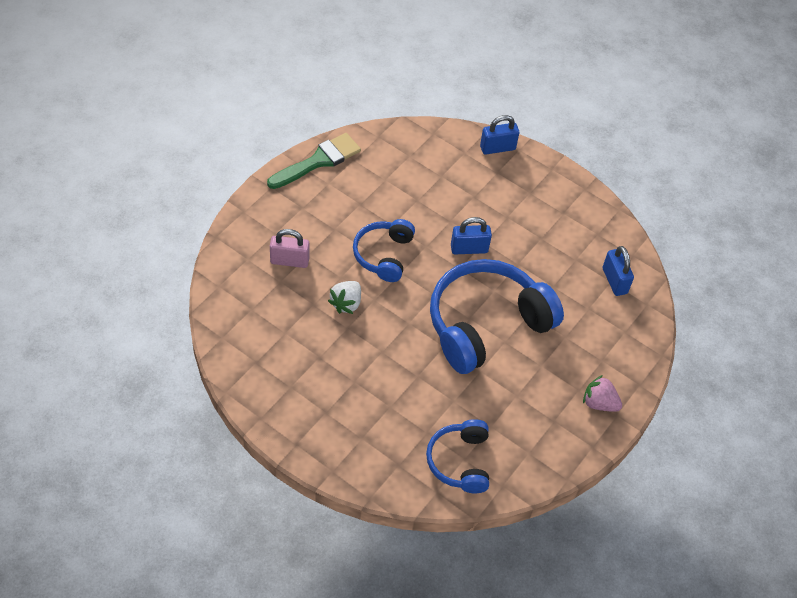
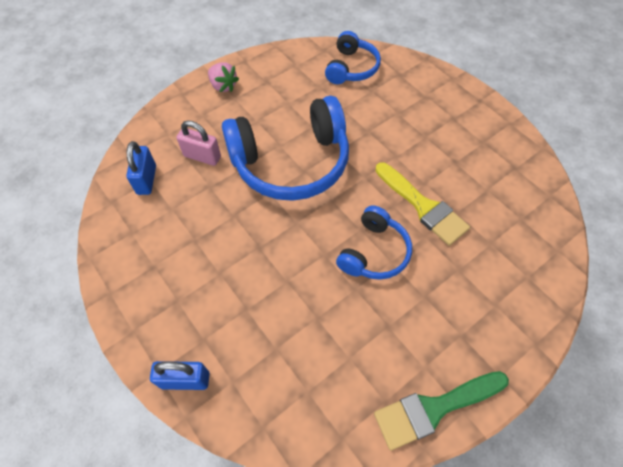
camera: 160 degrees left, 5 degrees up
(289, 261) = (480, 265): pink padlock -> pink padlock (202, 156)
(346, 303) = (423, 206): white strawberry -> yellow brush
(469, 249) = (278, 242): blue padlock -> none

